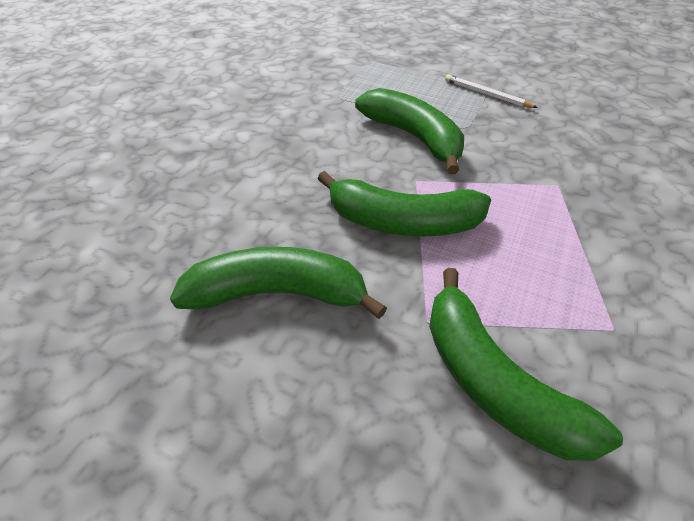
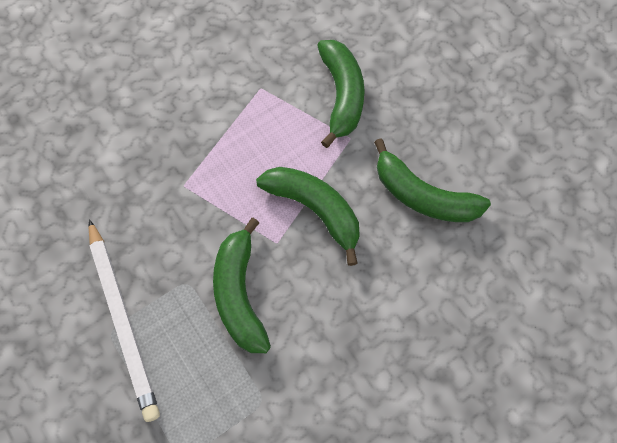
camera: 150 degrees left, 20 degrees up
(487, 94) = (123, 319): white pencil -> white pencil, size x2.04

